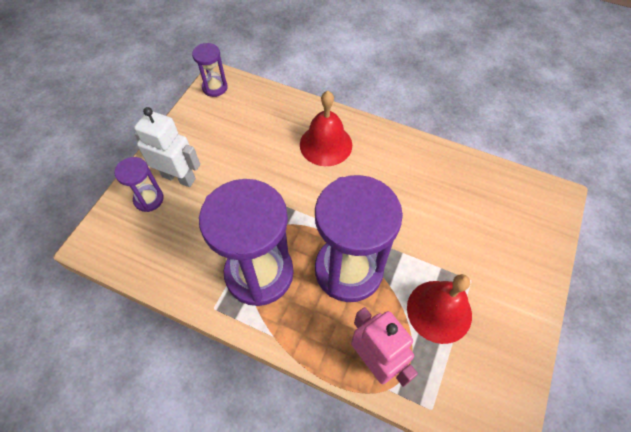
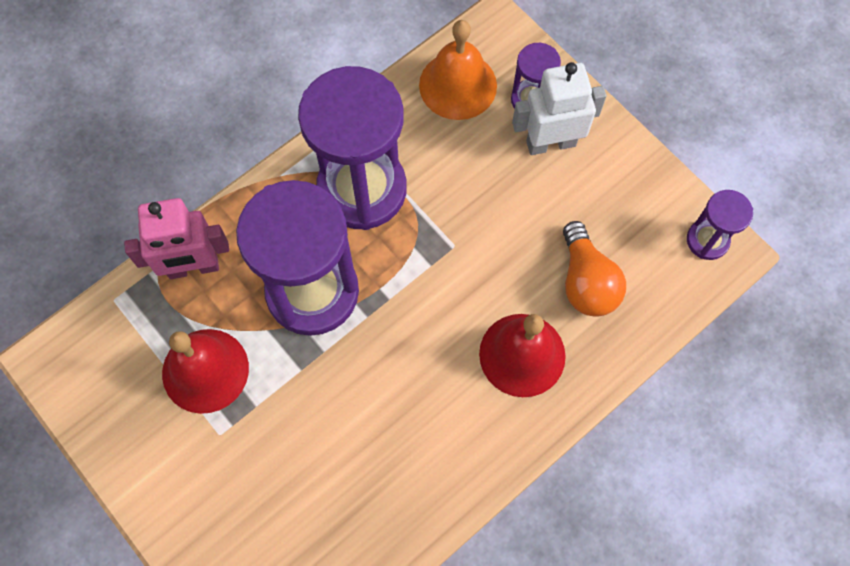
camera: 115 degrees right, 10 degrees up
(150, 247) = (458, 85): none -> orange bell
(179, 177) = (550, 143): white robot -> white robot turned 150 degrees counterclockwise
(266, 130) = (586, 281): none -> orange light bulb

